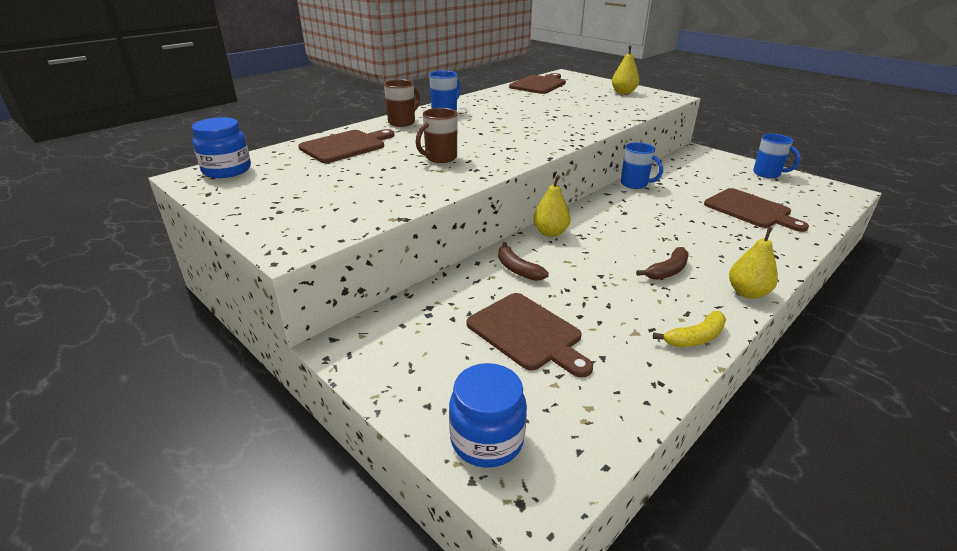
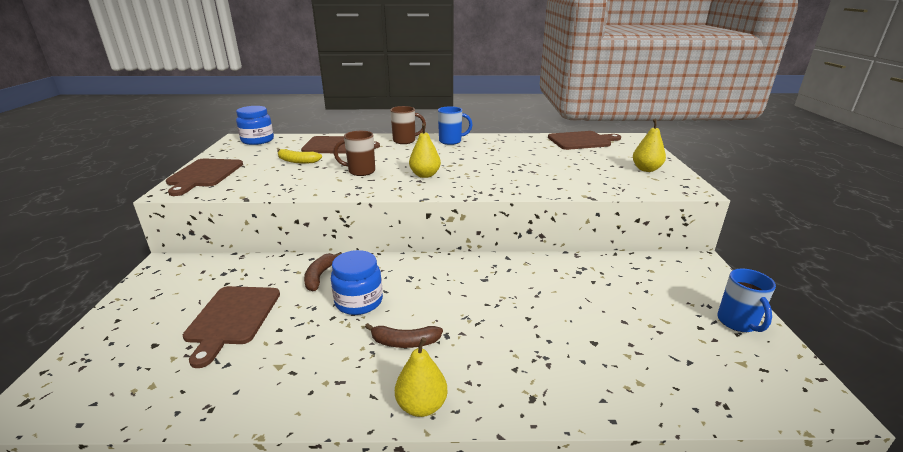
camera: 45 degrees right, 5 degrees down
(487, 440) = (89, 358): blue jar -> blue jar (359, 301)
(550, 233) = (395, 264): yellow pear -> yellow pear (425, 175)
(635, 184) = (550, 262): blue mug -> none
(695, 338) = (299, 402): yellow banana -> yellow banana (297, 161)
(750, 210) = (616, 344): brown cutting board -> brown cutting board (204, 175)

